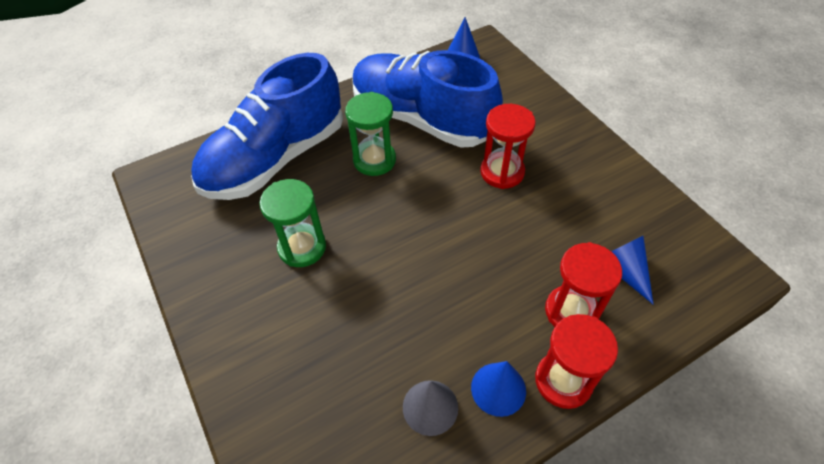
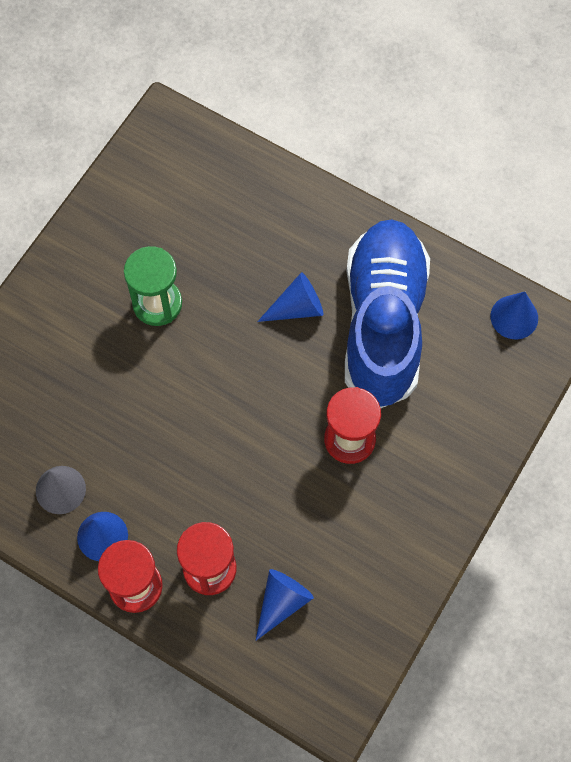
camera: 60 degrees right, 15 degrees up
(276, 159) = (247, 215): blue shoe -> none
(374, 160) = (297, 308): green hourglass -> blue cone

